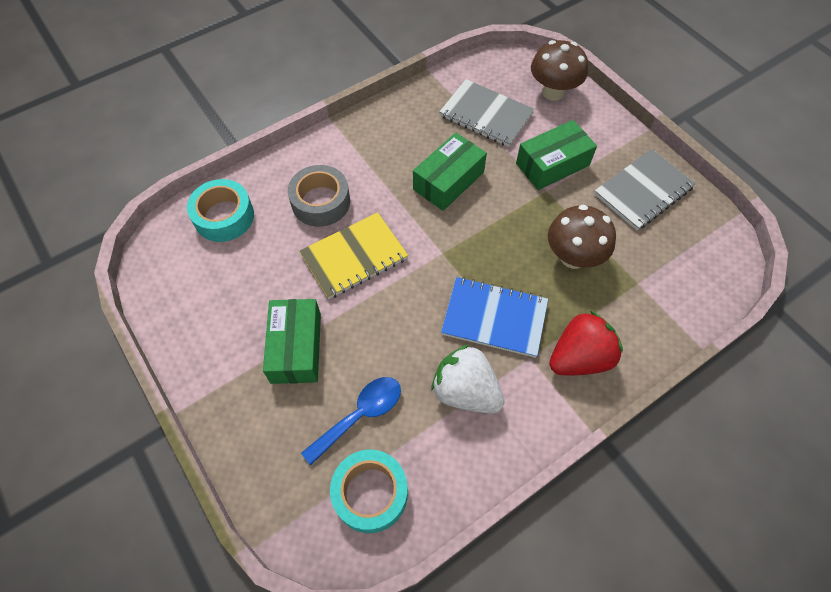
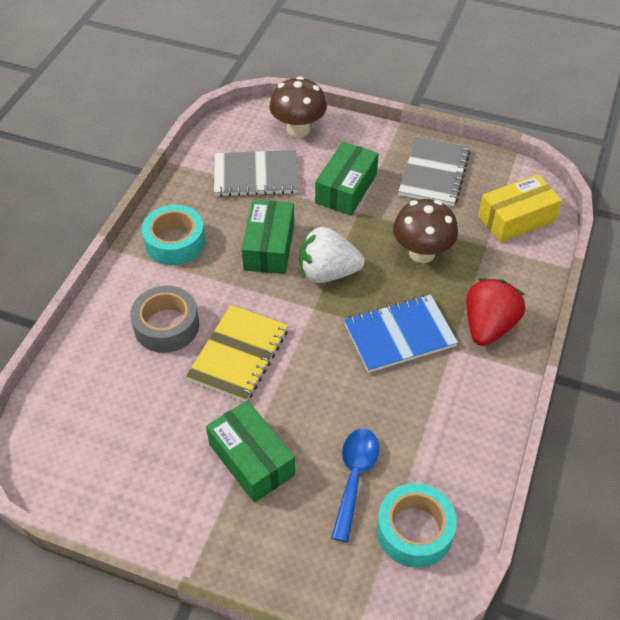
camera: 35 degrees left, 10 degrees down
(224, 216) = (80, 390): turquoise tape -> turquoise tape (175, 242)
(465, 391) = (423, 404): white strawberry -> white strawberry (327, 273)
(688, 274) = (516, 218): none -> yellow box

